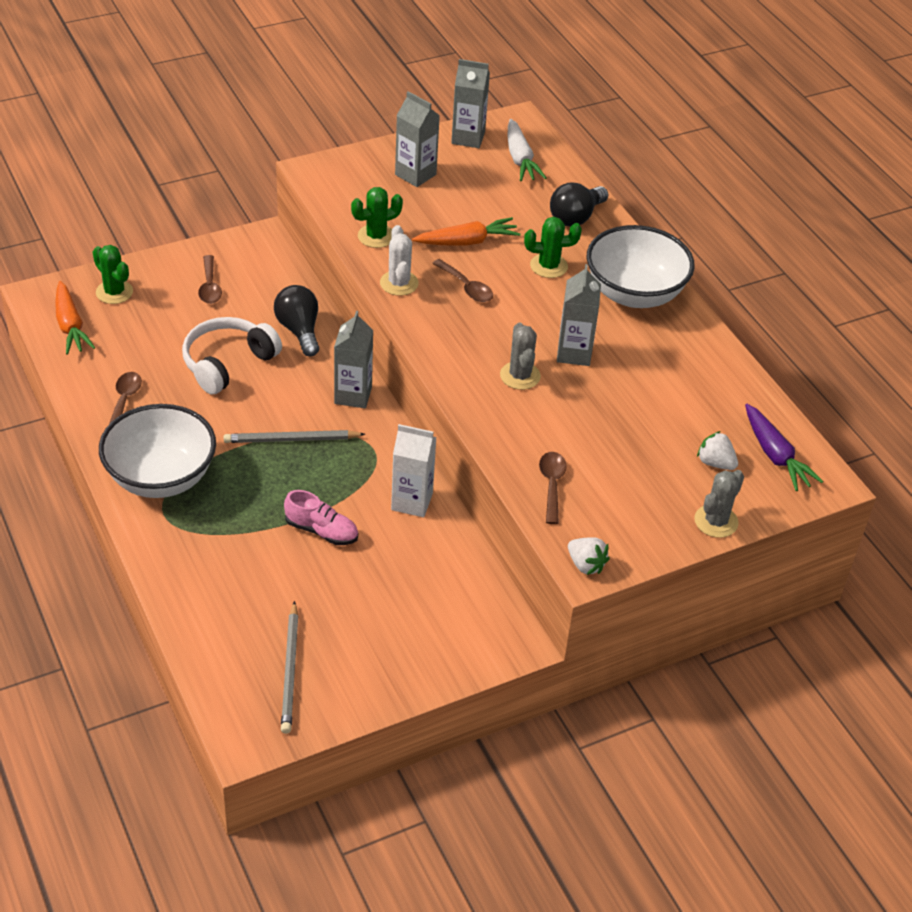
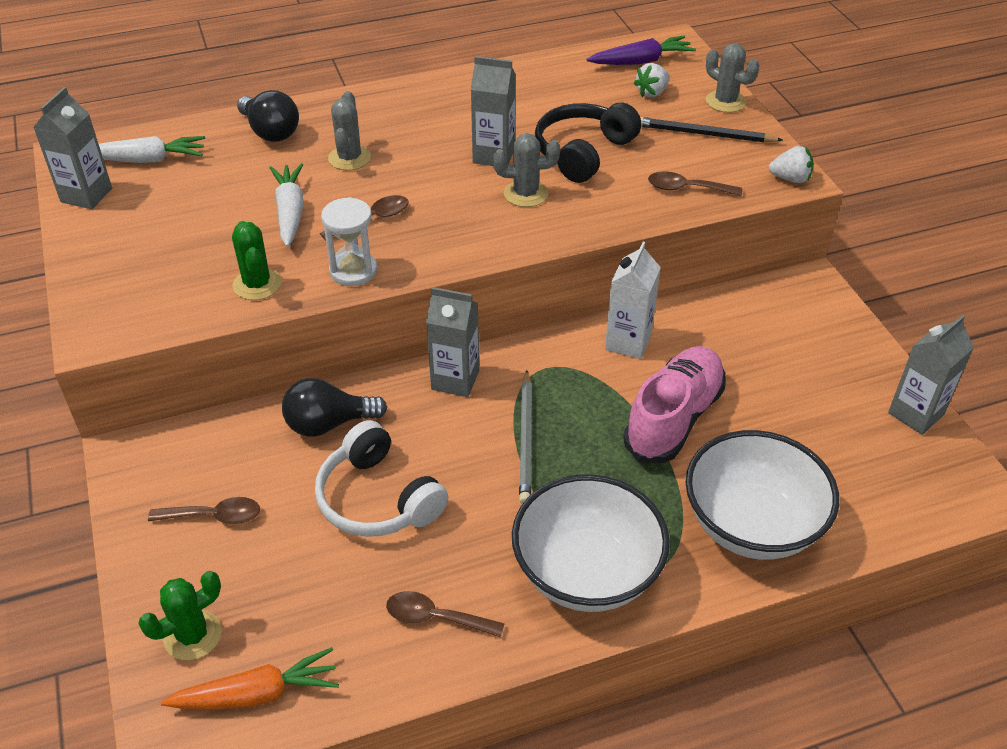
camera: 80 degrees left, 0 degrees up
(290, 670) = (878, 453): grey pencil -> none
(321, 531) = (674, 418): pink shoe -> pink shoe, size x1.70
(399, 283) = (353, 271): white cactus -> white hourglass
(415, 175) = (143, 243): grey carton -> grey carton (916, 414)
(467, 242) = (290, 212): orange carrot -> white carrot
(548, 266) = (349, 158): green cactus -> grey cactus
(586, 565) = (790, 179): white strawberry -> white strawberry turned 45 degrees clockwise
(594, 412) = (583, 152): none -> black headphones
(634, 294) = (407, 109): white bowl -> white bowl (751, 525)
(649, 501) = (704, 134): none -> black pencil

